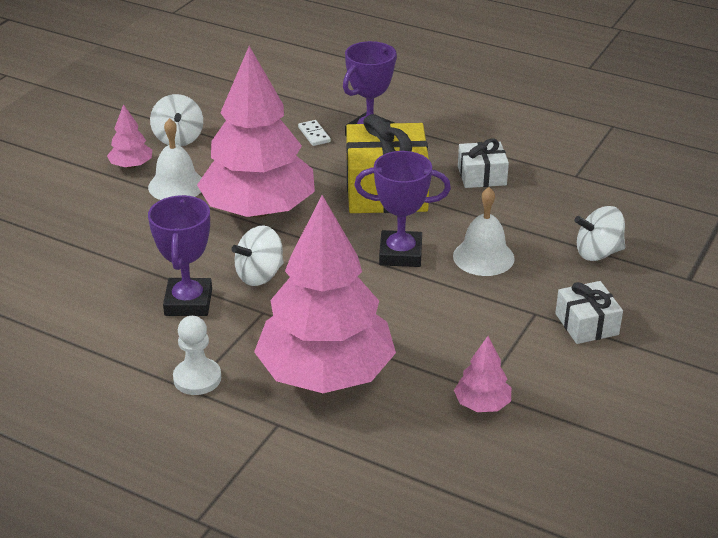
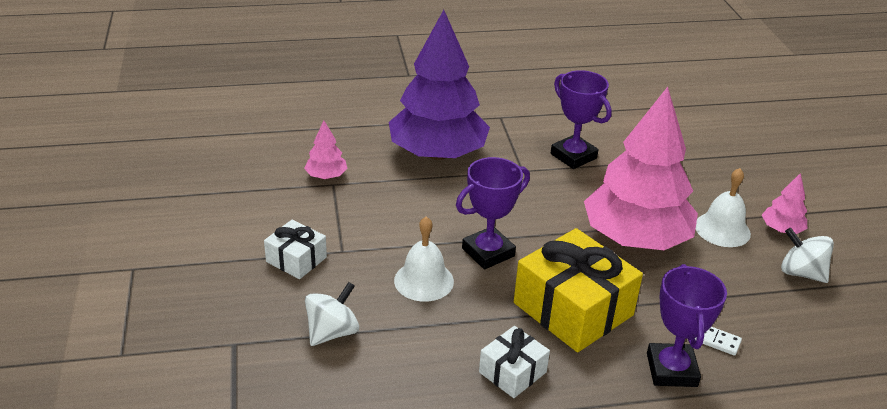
camera: 140 degrees right, 0 degrees up
(197, 378) = (504, 122): white pawn -> none
(260, 275) = (559, 191): white spinning top -> none
(325, 374) = (437, 153): pink tree -> purple tree

